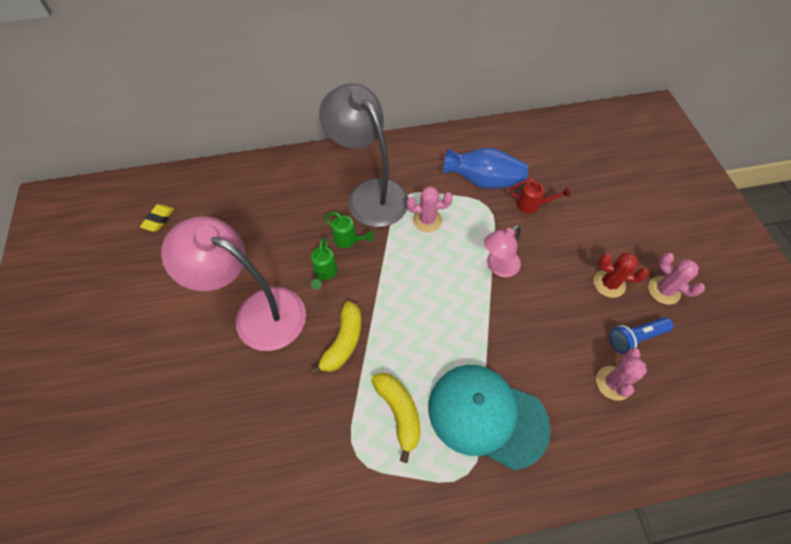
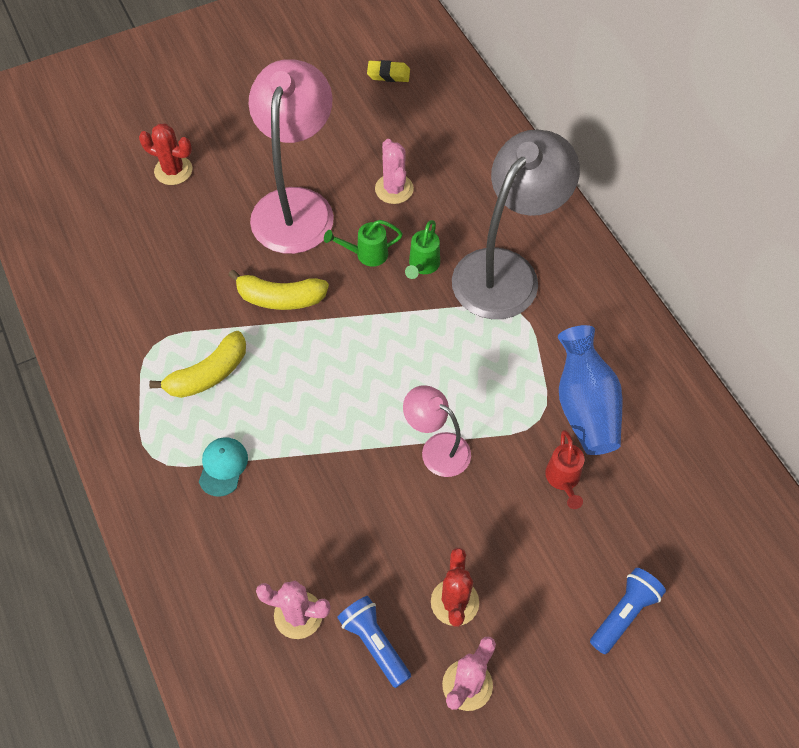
camera: 75 degrees right, 0 degrees up
(171, 407) = (173, 170): none -> red cactus
(427, 220) = (486, 347): pink cactus -> pink cactus (394, 189)
(486, 415) = (223, 467): turquoise cap -> turquoise cap, size x0.42
(621, 200) = (624, 614): none -> blue flashlight

